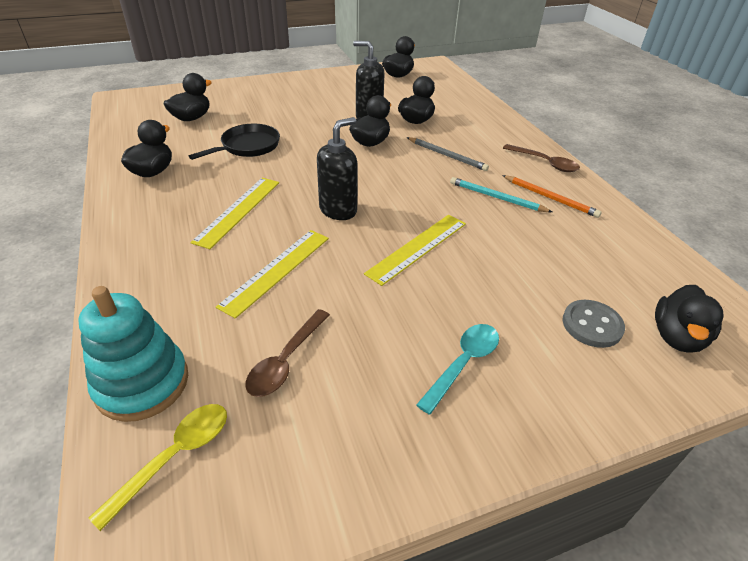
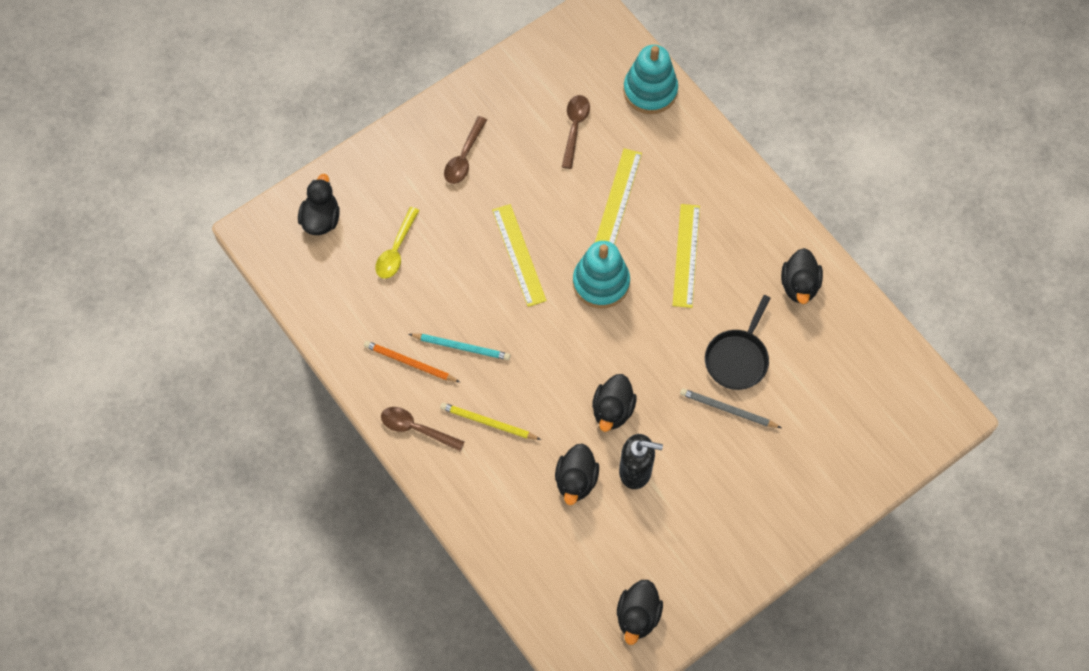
camera: 165 degrees right, 25 degrees up
(174, 457) = (604, 60): yellow spoon -> yellow spoon (396, 249)
(192, 118) = (835, 397): black duck -> none
(338, 210) = (601, 283): black soap dispenser -> turquoise stacking toy
(418, 248) = (518, 255): yellow ruler -> yellow ruler turned 45 degrees counterclockwise
(447, 155) = (523, 409): grey pencil -> grey pencil (728, 410)
(463, 364) = (464, 157): turquoise spoon -> brown spoon
(479, 155) = (488, 423): none -> yellow pencil
(592, 325) = (379, 213): grey button -> none

